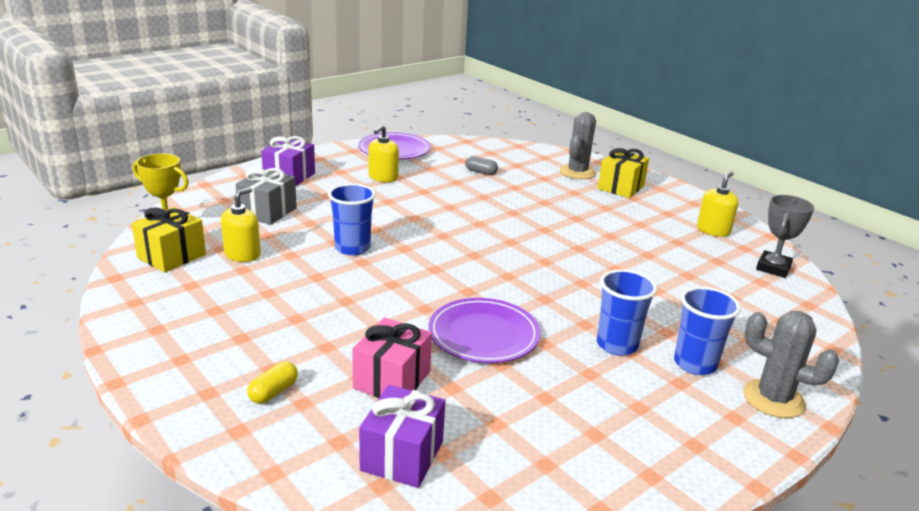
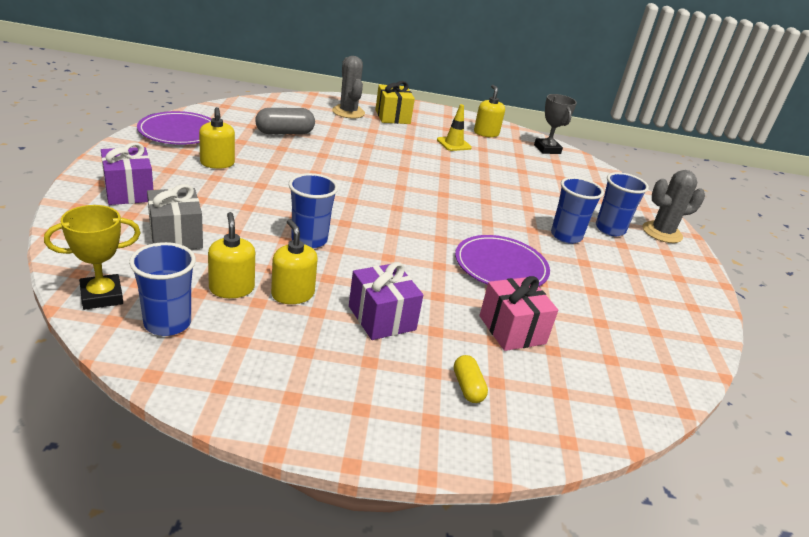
camera: 50 degrees left, 5 degrees up
(172, 256) = (167, 323): yellow gift -> blue cup
(273, 275) = (292, 294): none -> yellow soap dispenser
(402, 456) = (600, 376): purple gift -> purple gift (382, 318)
(481, 172) = (285, 133): grey capsule -> grey capsule, size x1.73
(647, 227) = (454, 144): none -> yellow traffic cone

